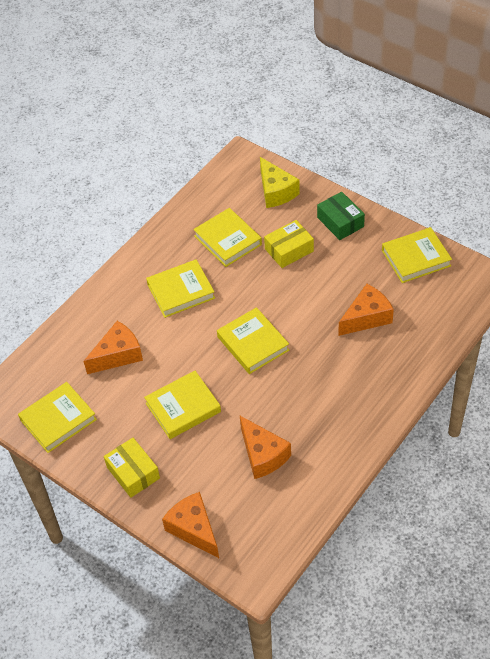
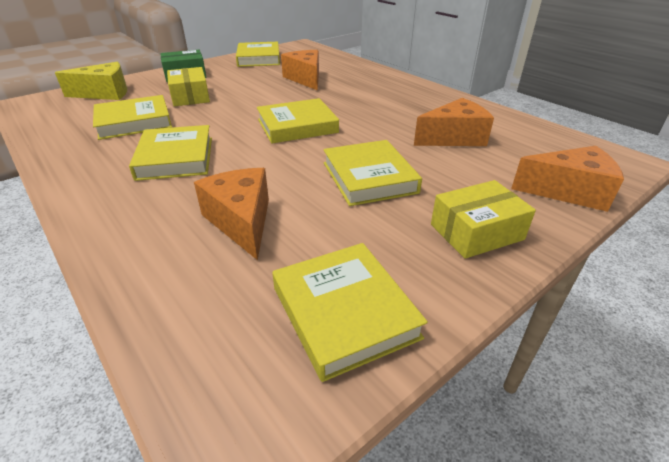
camera: 80 degrees left, 15 degrees down
(194, 529) = (569, 191): orange cheese -> orange cheese turned 150 degrees counterclockwise

